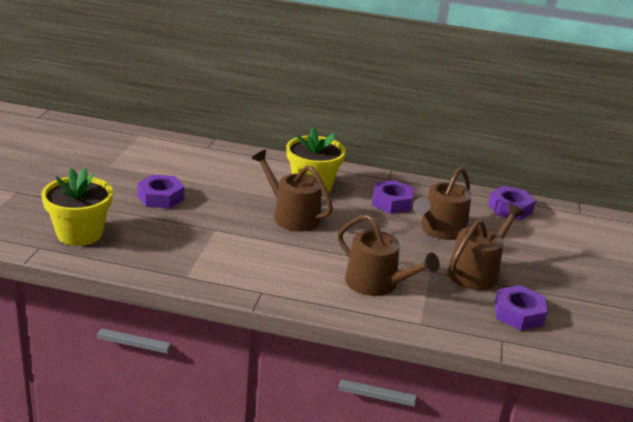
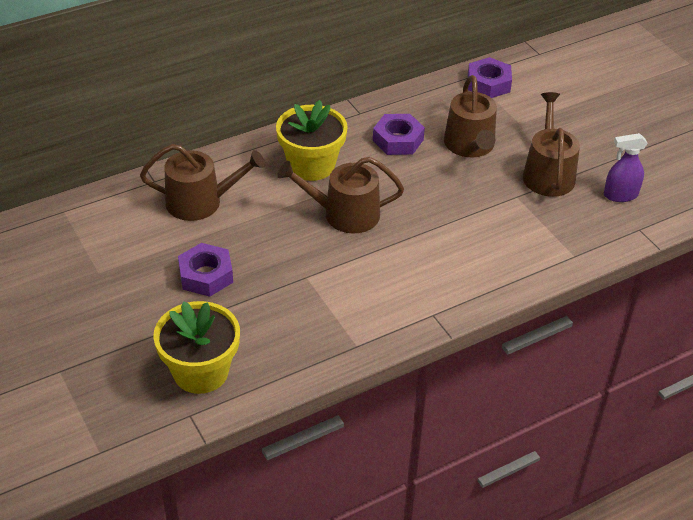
camera: 40 degrees left, 15 degrees up
(377, 284) = (499, 239): brown watering can -> brown watering can (201, 202)
(518, 314) = (620, 195): purple nut -> purple spray bottle

